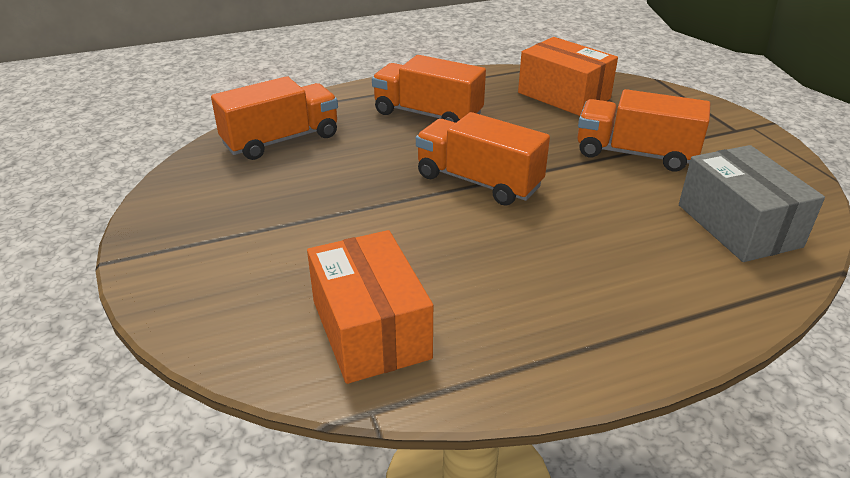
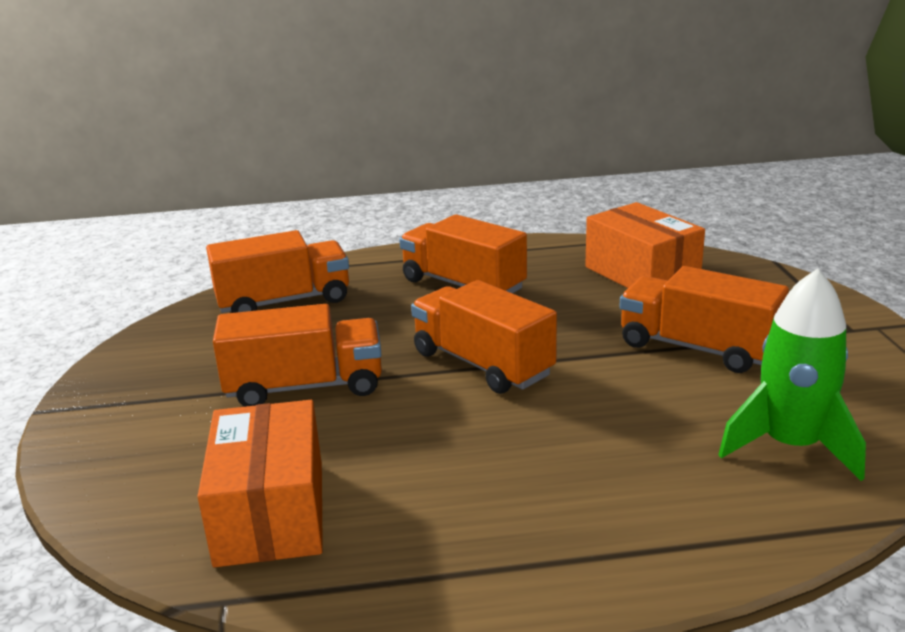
camera: 15 degrees right, 10 degrees down
(341, 215) = (305, 387): none -> orange truck
(738, 225) = (790, 446): grey box -> green rocket

